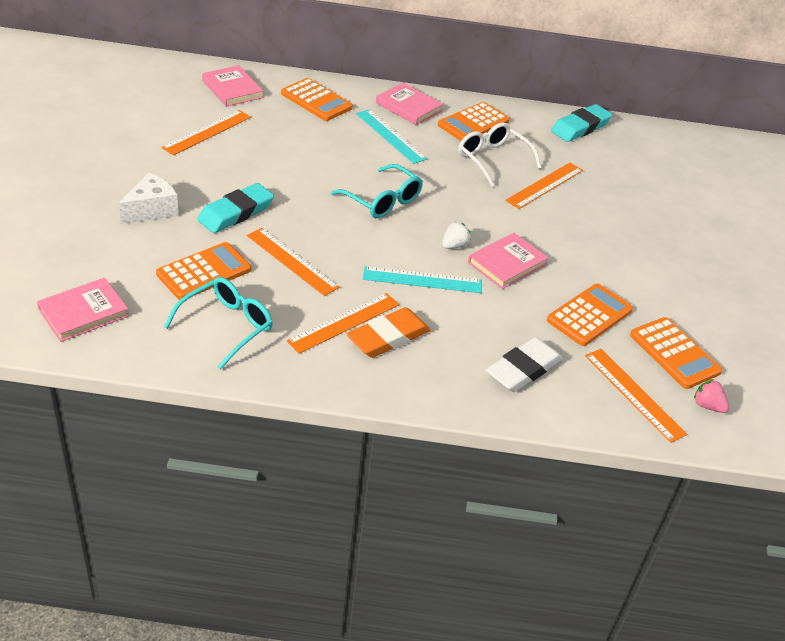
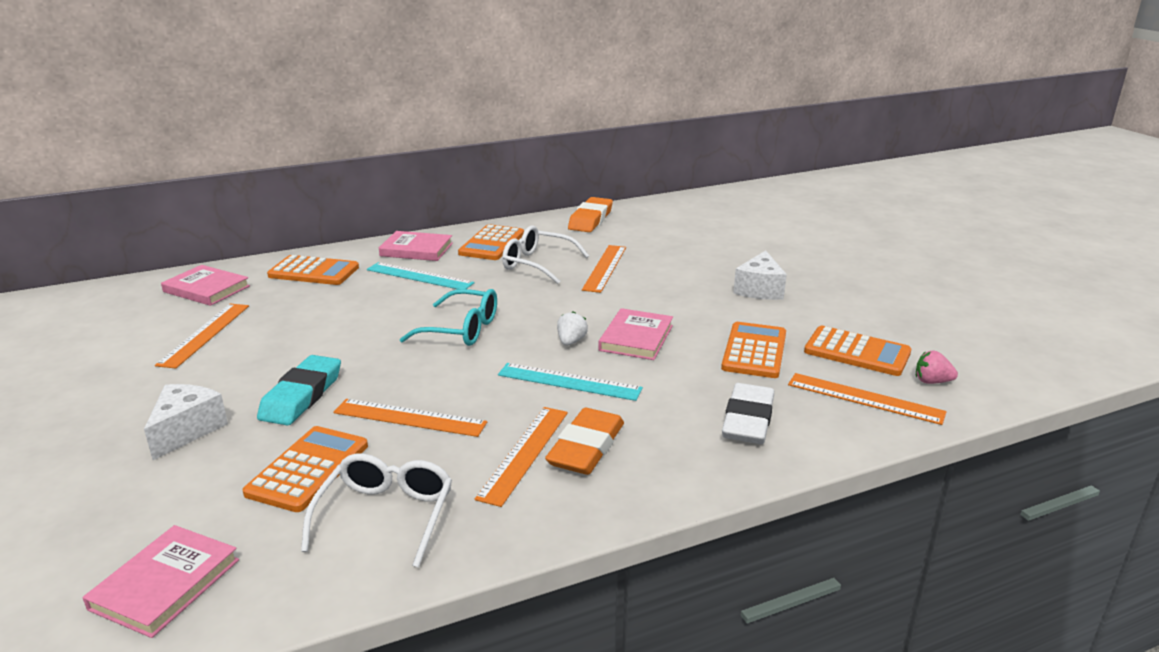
camera: 25 degrees left, 15 degrees down
(227, 326) = (386, 515): turquoise glasses -> white glasses
(422, 280) = (569, 382): turquoise ruler -> turquoise ruler turned 45 degrees clockwise
(580, 127) = (590, 219): turquoise eraser -> orange eraser
(656, 260) = (759, 289): none -> white cheese

